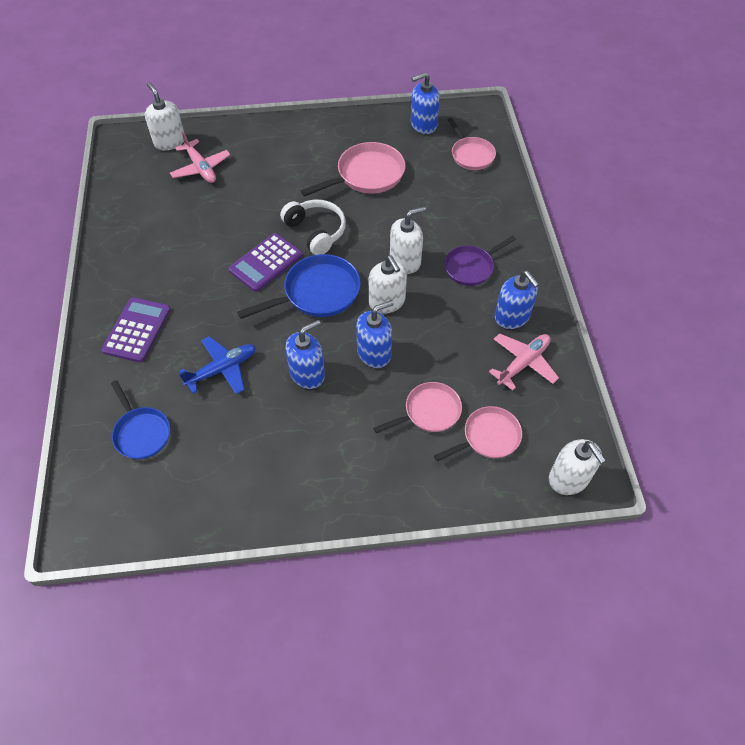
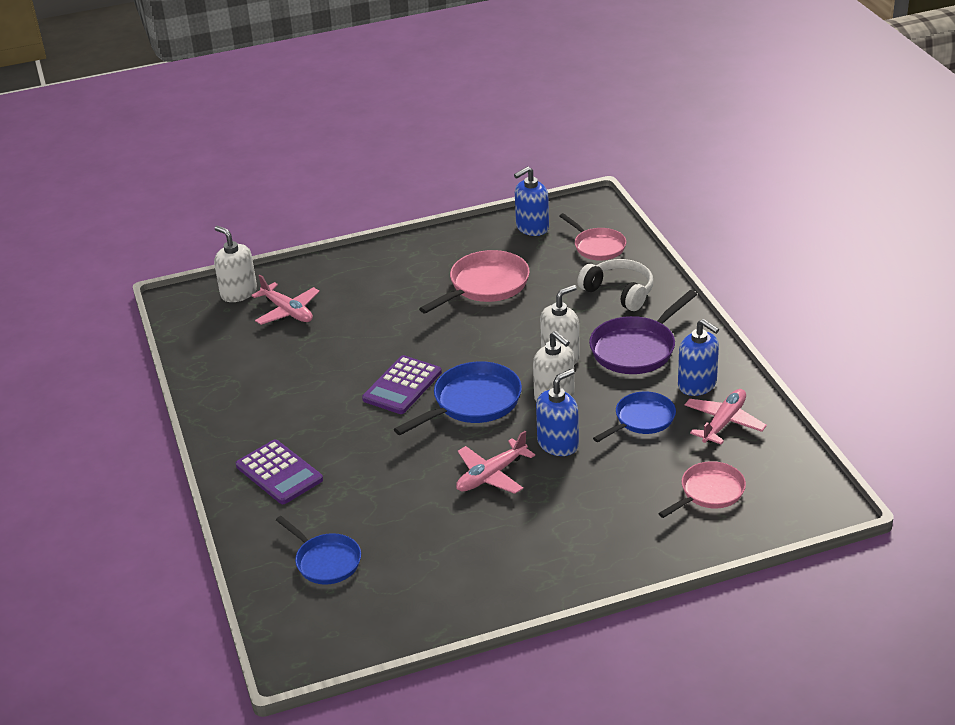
camera: 10 degrees left, 20 degrees down
(137, 330) = (279, 473): purple calculator -> purple calculator turned 135 degrees clockwise
(222, 369) = (393, 489): blue plane -> none
(307, 374) = (491, 475): blue soap dispenser -> pink plane
(316, 232) = (448, 347): white headphones -> white headphones (619, 292)
(429, 412) = (638, 483): pink pan -> none
(453, 344) = (642, 420): none -> blue pan
(471, 267) = (636, 349): purple pan -> purple pan, size x1.50
(568, 479) = (806, 510): white soap dispenser -> none

